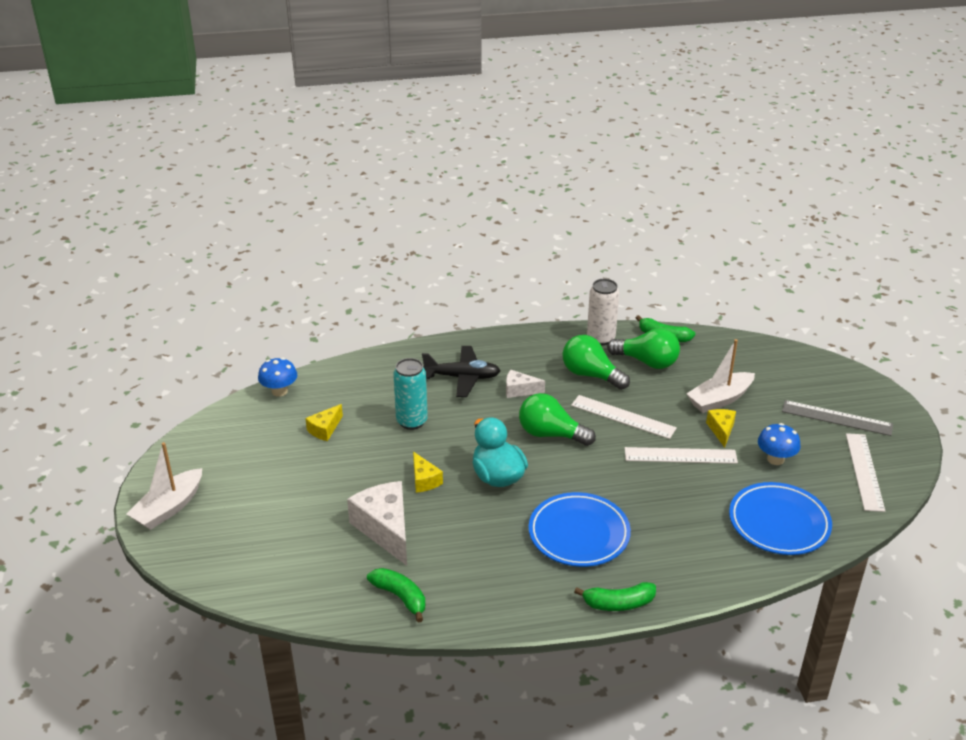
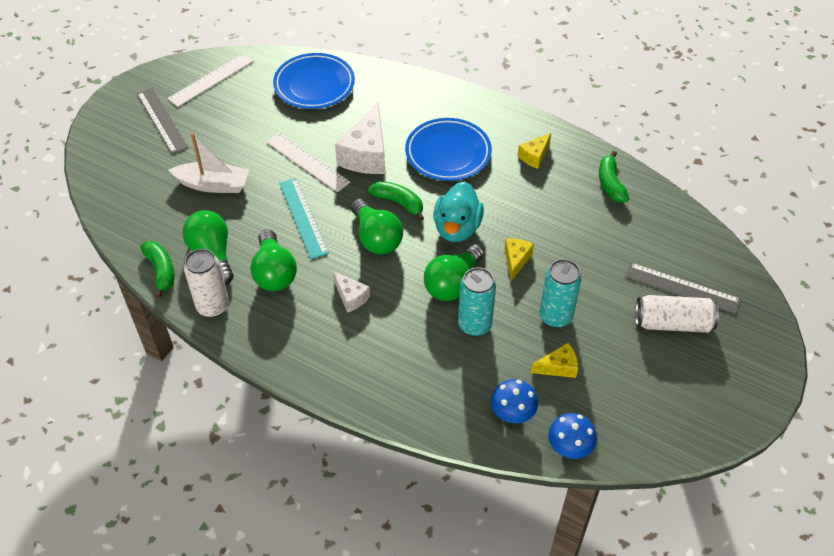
camera: 140 degrees left, 15 degrees up
(169, 508) = (750, 367): white boat -> none
(254, 505) = (673, 323): none -> white can
(263, 537) = (682, 288): none -> grey ruler
(355, 459) = (555, 317): none -> turquoise can
(385, 529) = (581, 238): white cheese -> white cheese (366, 154)
(457, 437) = (452, 283): none -> green light bulb
(462, 377) = (383, 346): black plane -> none
(618, 603) = (474, 101): green banana -> green banana (398, 203)
(623, 417) = (303, 217): white ruler -> turquoise ruler
(721, 430) = (251, 161): yellow cheese -> yellow cheese (534, 156)
(775, 459) = (250, 120): blue mushroom -> blue mushroom (512, 414)

